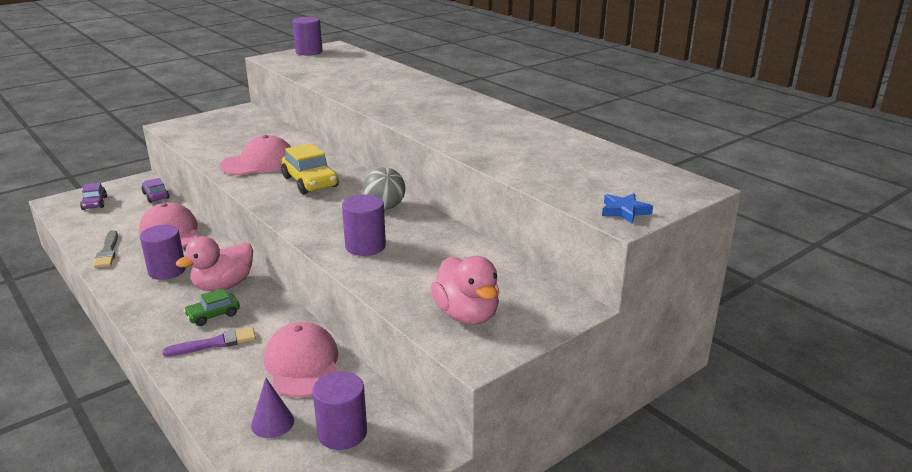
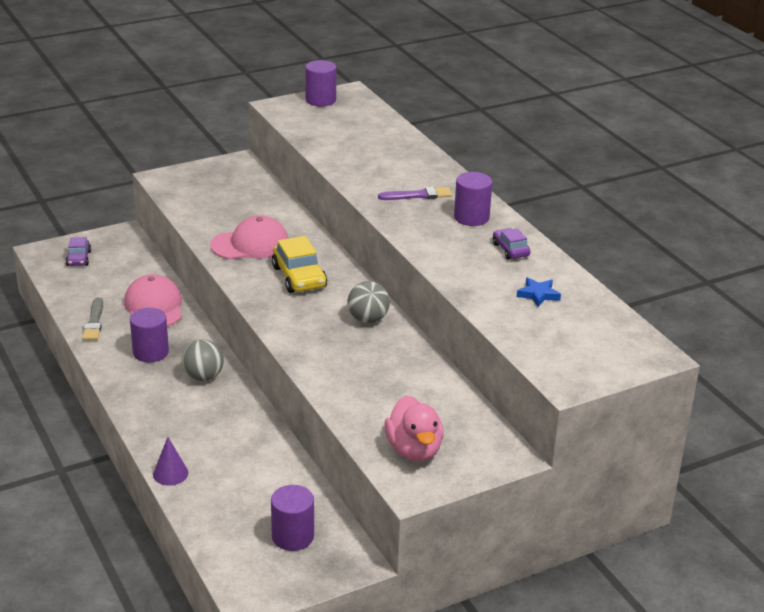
camera: 10 degrees right, 5 degrees up
(156, 196) = (140, 256): purple car -> purple car (510, 250)
(213, 315) = (192, 408): green car -> none
(214, 343) = (191, 437): purple brush -> purple brush (418, 195)
(223, 285) = (203, 377): pink duck -> grey ball
(272, 423) = (235, 519): purple cone -> purple cone (170, 473)
(302, 364) = (267, 469): pink cap -> none
(365, 246) = (339, 364): purple cylinder -> purple cylinder (471, 217)
(624, 211) = (572, 375): blue star -> blue star (538, 295)

